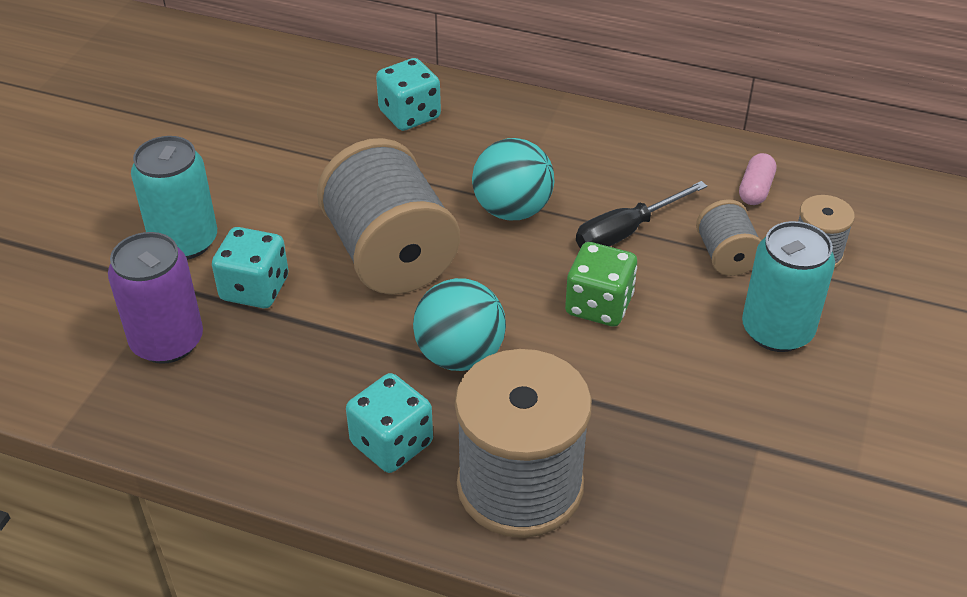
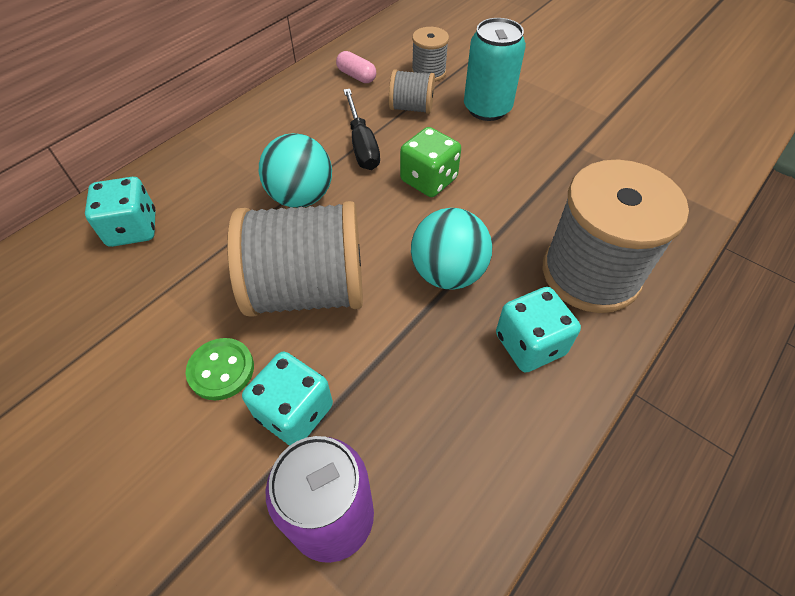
camera: 70 degrees left, 10 degrees up
(184, 241) = (183, 469): turquoise can -> none
(279, 229) = (221, 370): none -> green button

